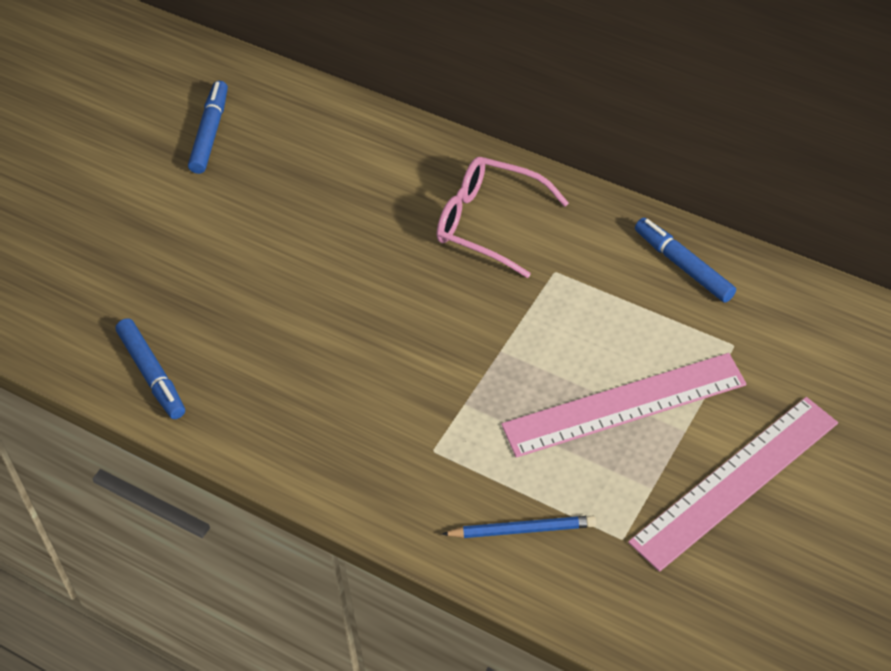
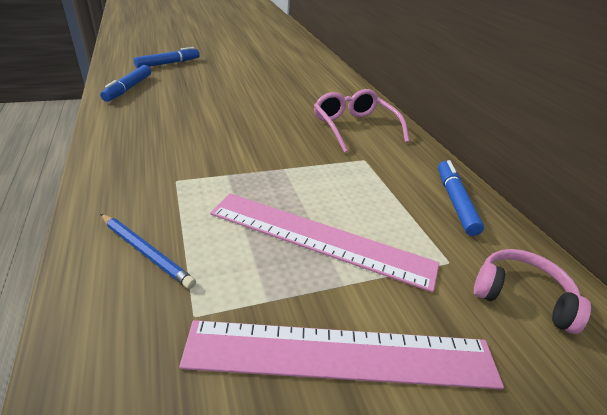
camera: 35 degrees right, 15 degrees down
(210, 133) = (277, 57): blue marker -> blue marker (168, 63)
(803, 336) = (521, 296): none -> pink headphones

